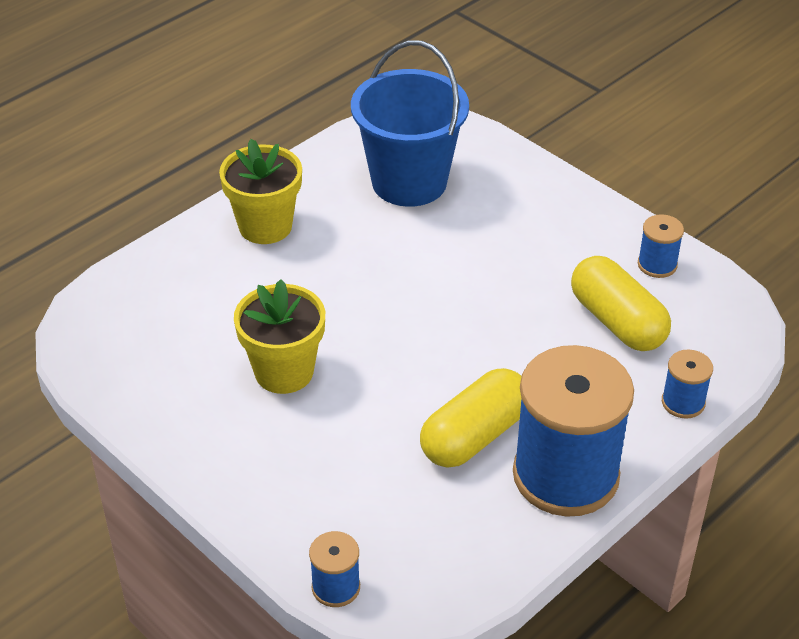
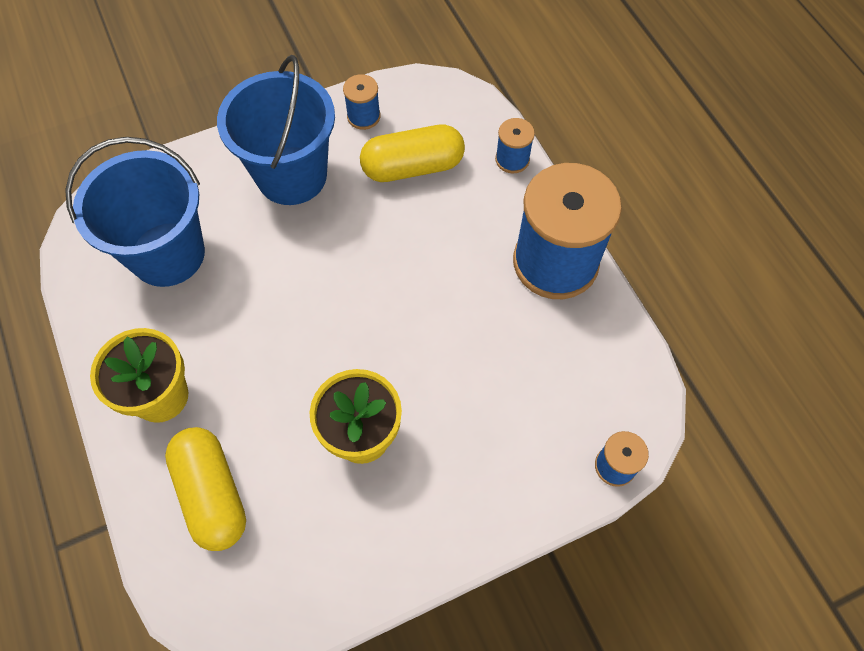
camera: 70 degrees left, 20 degrees up
(474, 436) = (493, 310): yellow capsule -> yellow capsule (212, 494)
(547, 234) = (292, 175): none -> blue bucket

